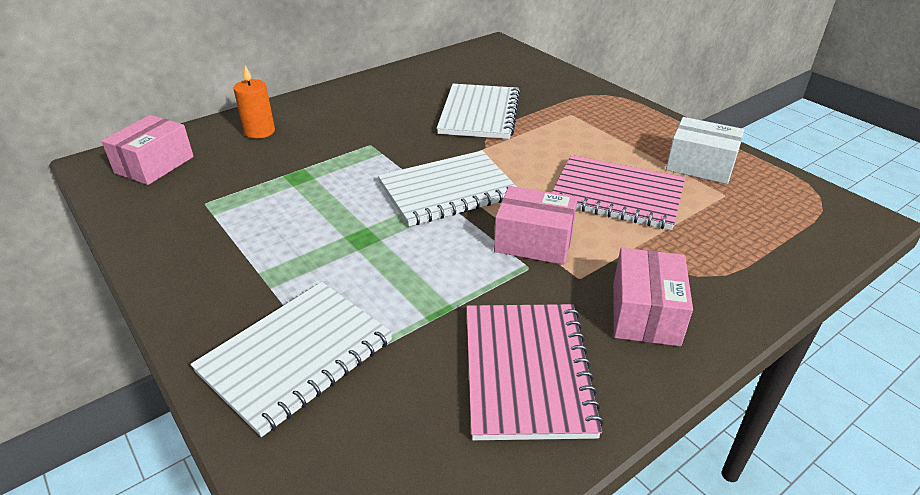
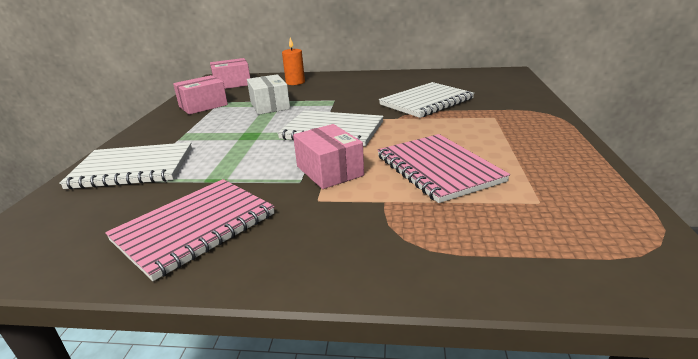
camera: 45 degrees right, 10 degrees down
(645, 313) = (318, 239): pink box -> pink box (203, 106)
(700, 165) = (552, 176): white box -> white box (270, 106)

